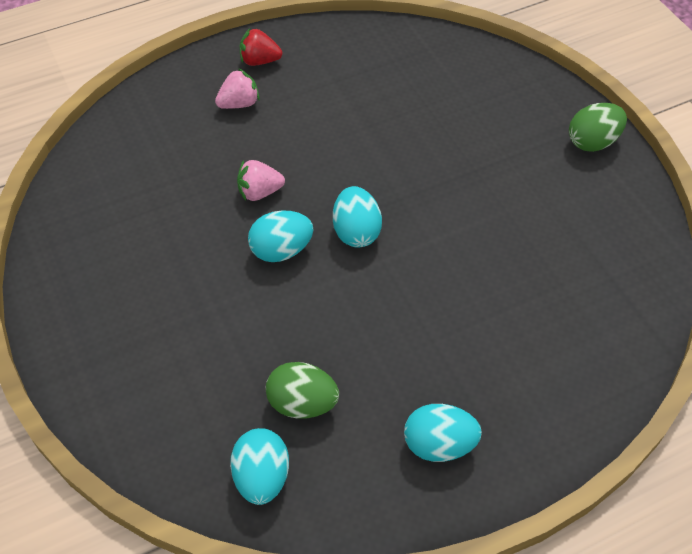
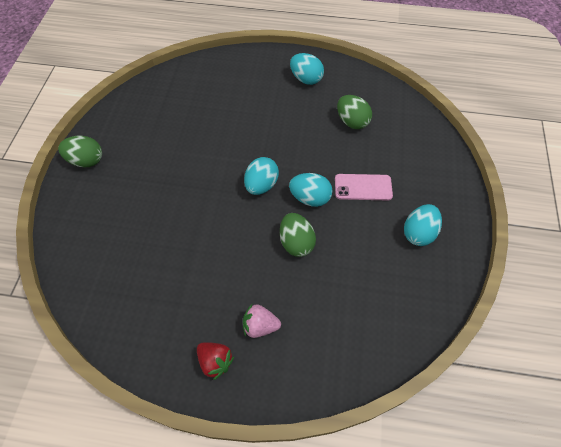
camera: 145 degrees left, 5 degrees up
(219, 304) = (363, 187): none -> pink phone
(259, 192) = (296, 242): pink strawberry -> green egg
(262, 477) = (389, 105): turquoise egg -> turquoise egg (418, 233)

